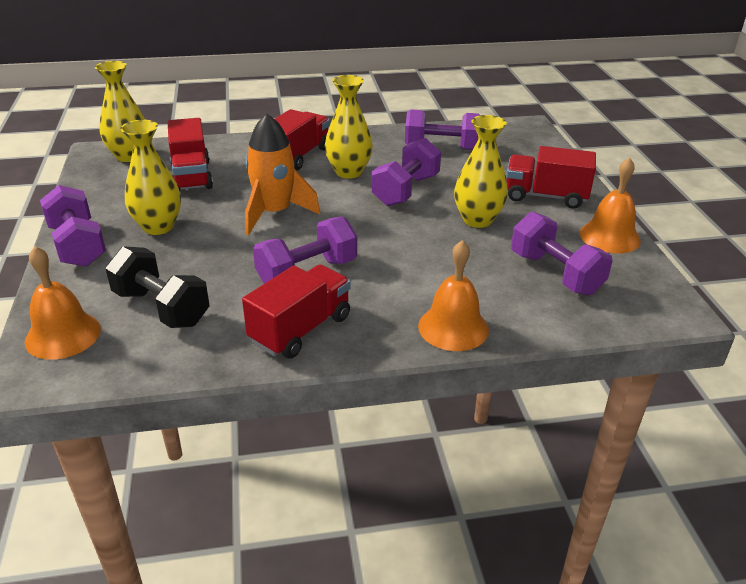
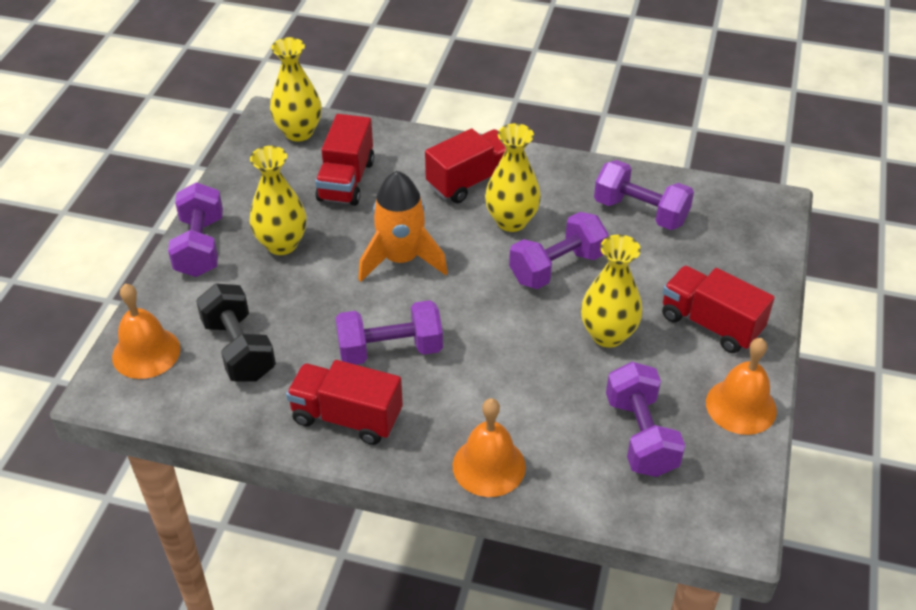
camera: 25 degrees right, 10 degrees up
(300, 329) = (346, 417): red truck -> red truck turned 135 degrees counterclockwise

